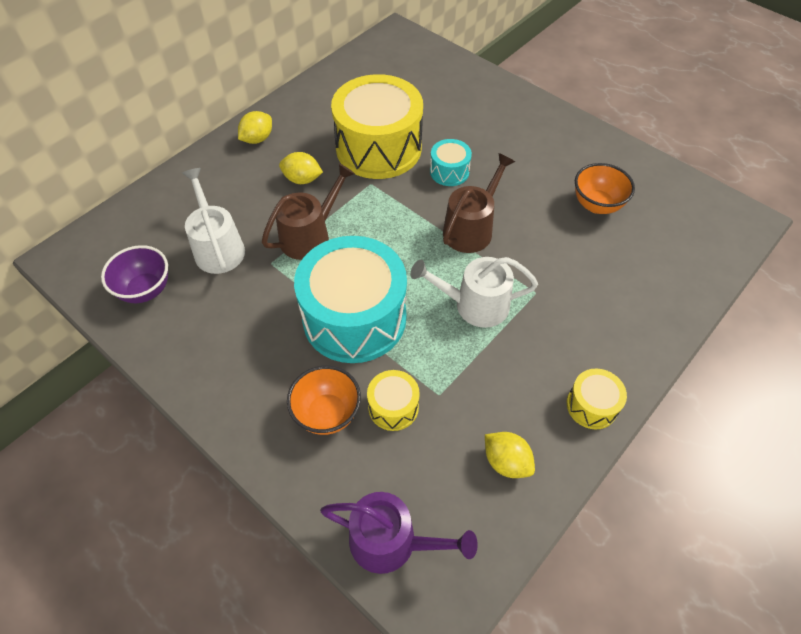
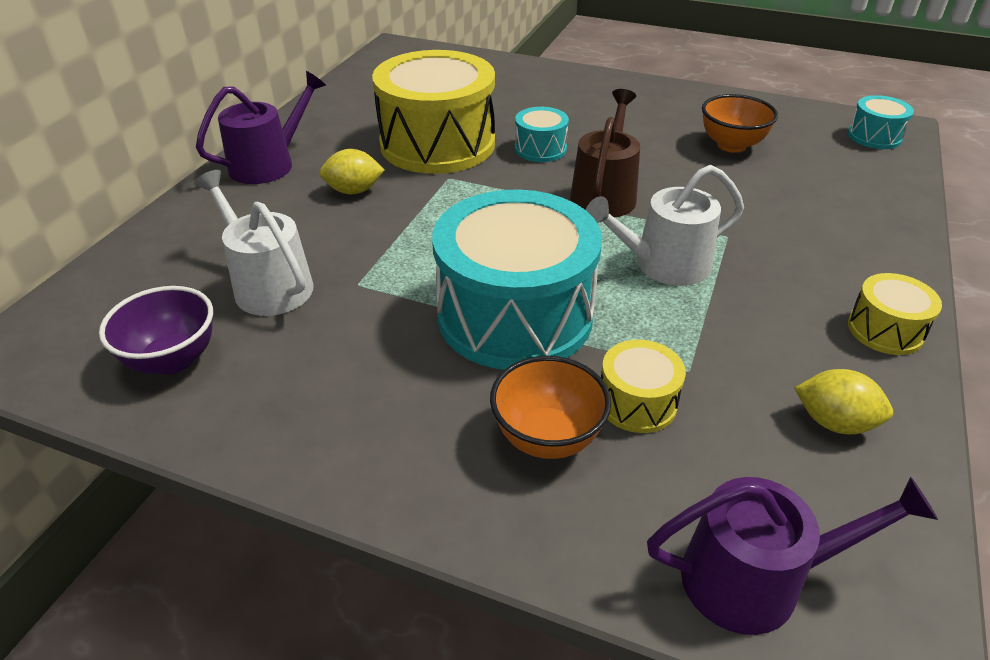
camera: 20 degrees left, 15 degrees down
(257, 139) = (268, 164): yellow lemon -> purple watering can
(309, 236) = (397, 244): brown watering can -> none
(721, 226) = (874, 136): none -> turquoise drum

